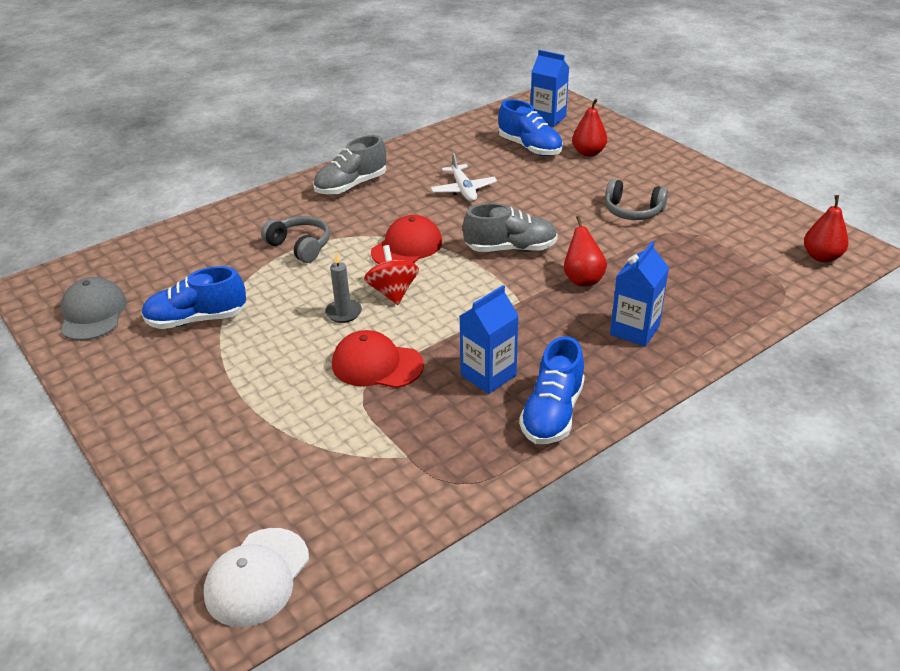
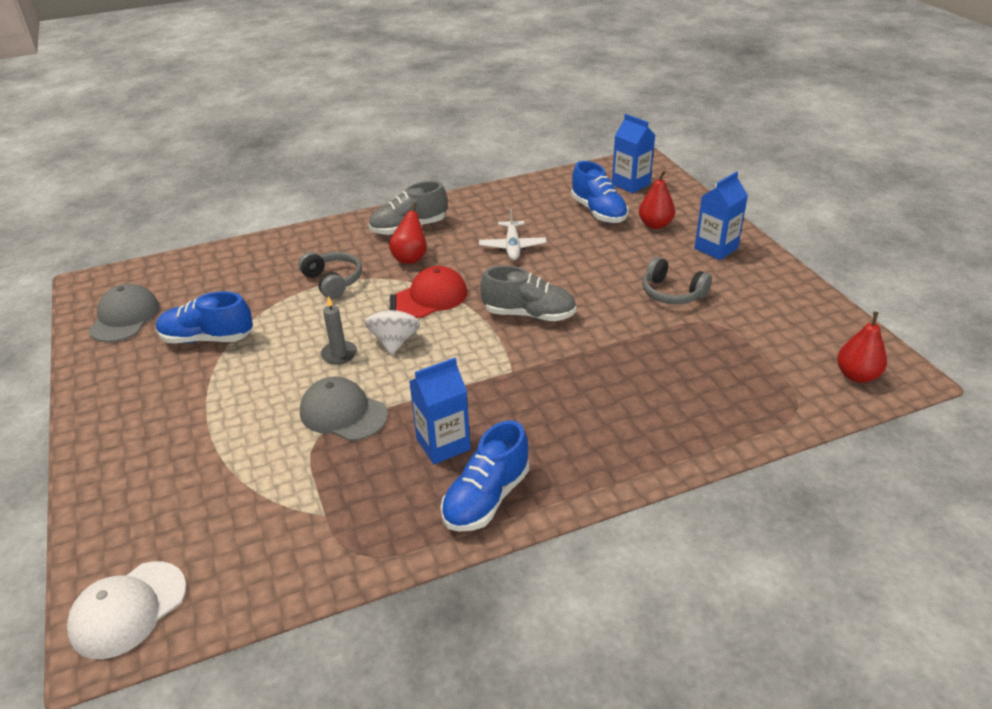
camera: 15 degrees right, 0 degrees up
(377, 365) = (343, 413): red cap -> grey cap
(393, 292) = (394, 341): red spinning top -> white spinning top
(582, 279) = (586, 358): red pear -> red pear (410, 258)
(634, 330) = (613, 423): blue carton -> blue carton (716, 248)

